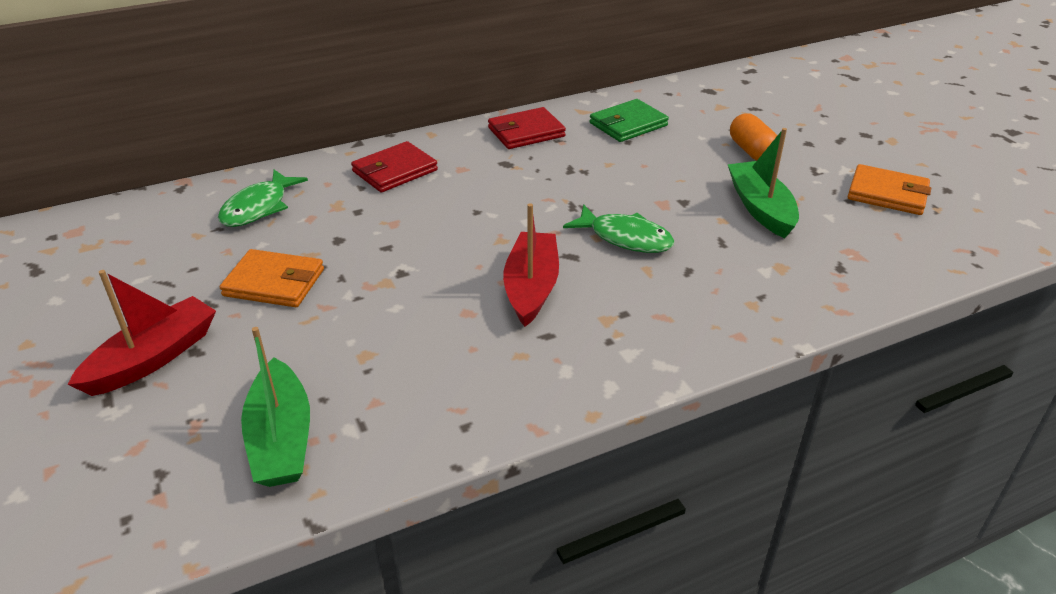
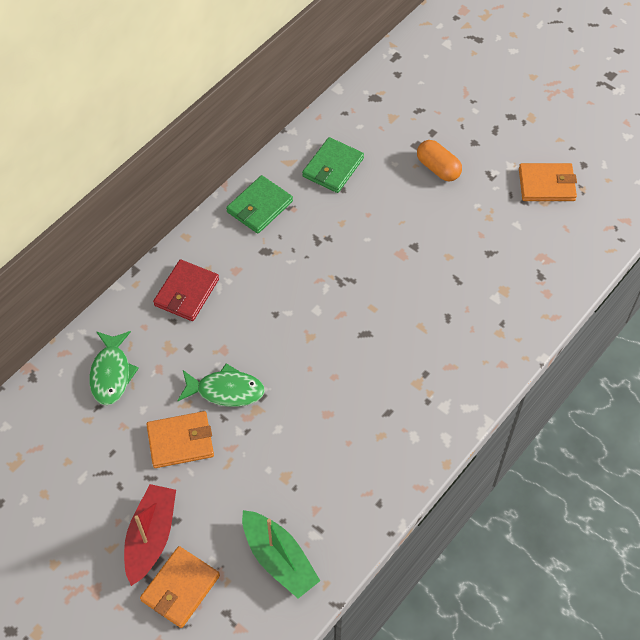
camera: 25 degrees left, 20 degrees up
(133, 422) = (180, 588): none -> orange wallet
(526, 132) = (259, 207): red wallet -> green wallet
(531, 287) = (355, 374): red boat -> none
(625, 238) = (392, 301): green fish -> green fish (226, 390)
(760, 208) = (469, 233): green boat -> none

